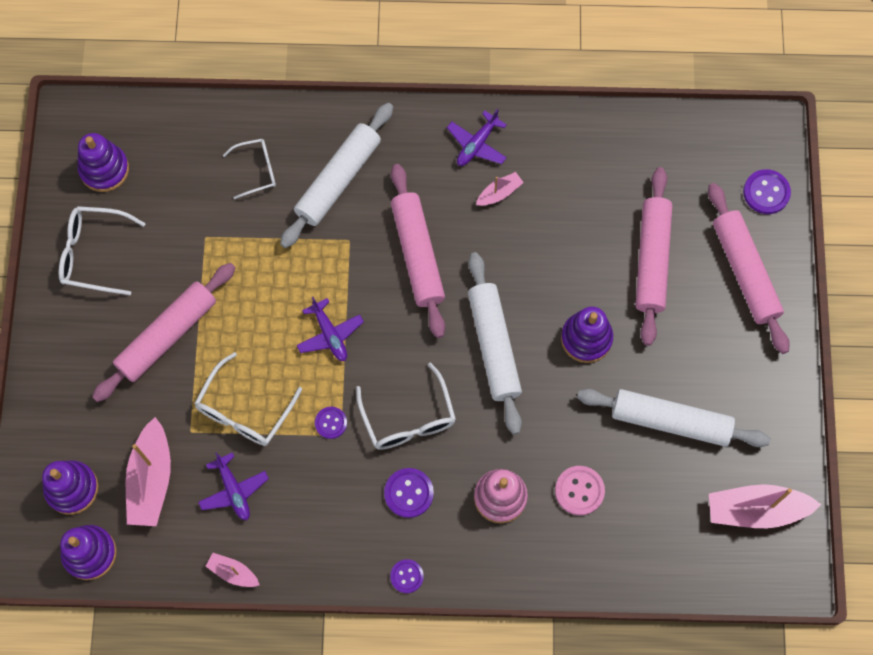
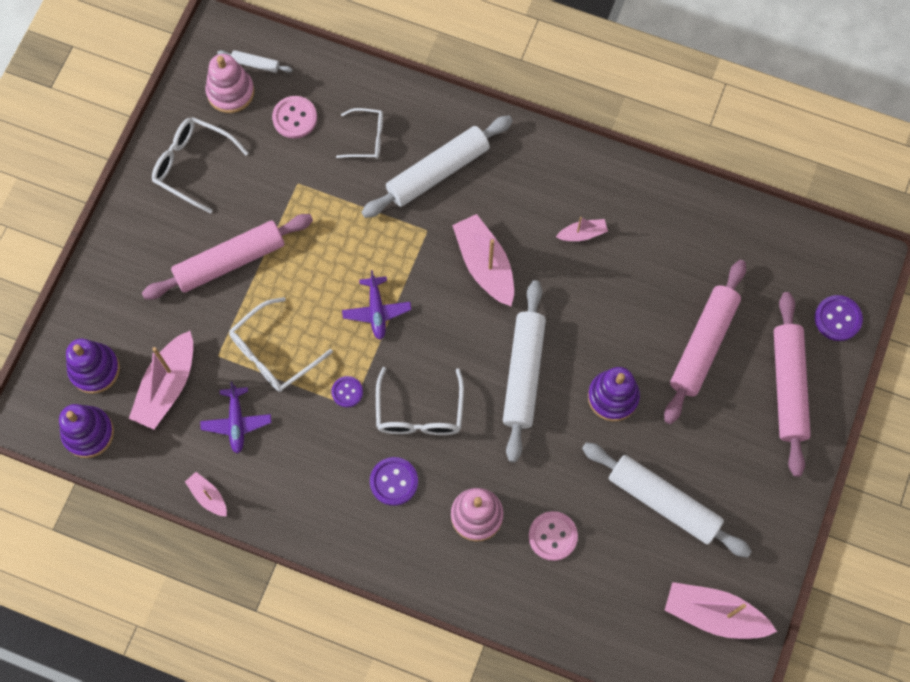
camera: 20 degrees right, 0 degrees up
(104, 169) = (230, 92): purple stacking toy -> pink stacking toy
(119, 134) = (255, 64): none -> white rolling pin
(178, 174) = (295, 118): none -> pink button
(407, 576) = (363, 557): purple button -> none
(417, 254) = (485, 265): pink rolling pin -> pink boat
(477, 144) = (578, 181): purple plane -> none

